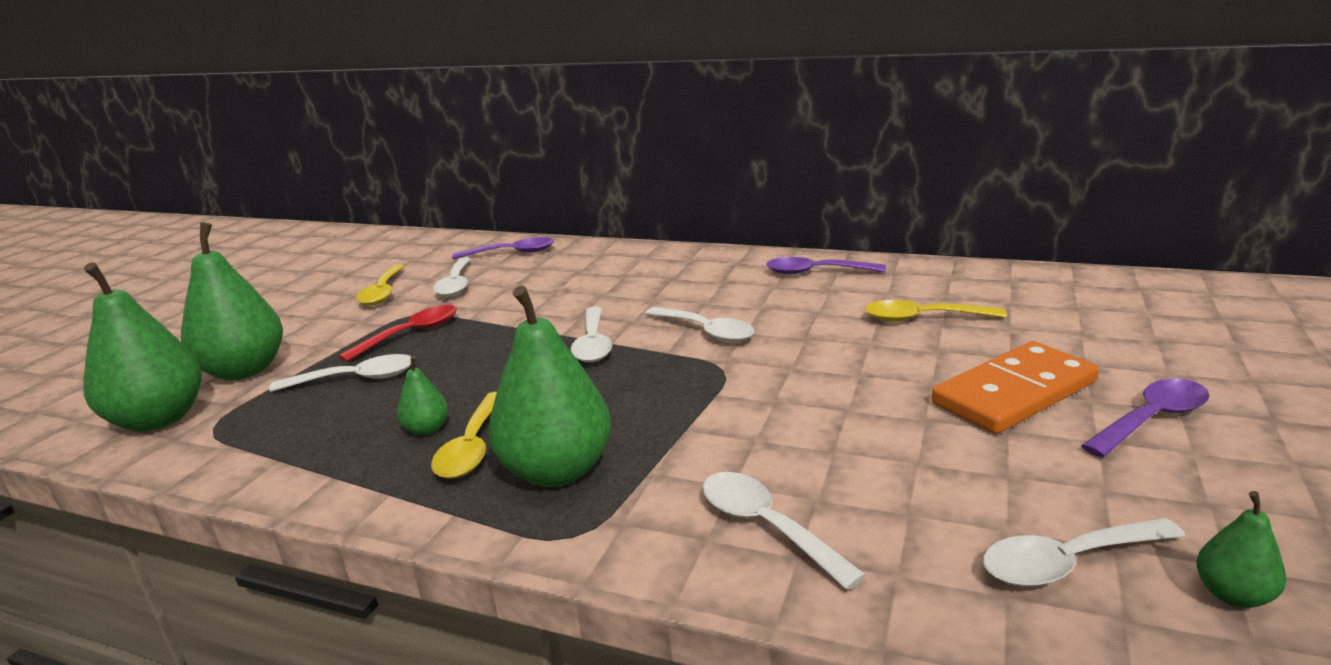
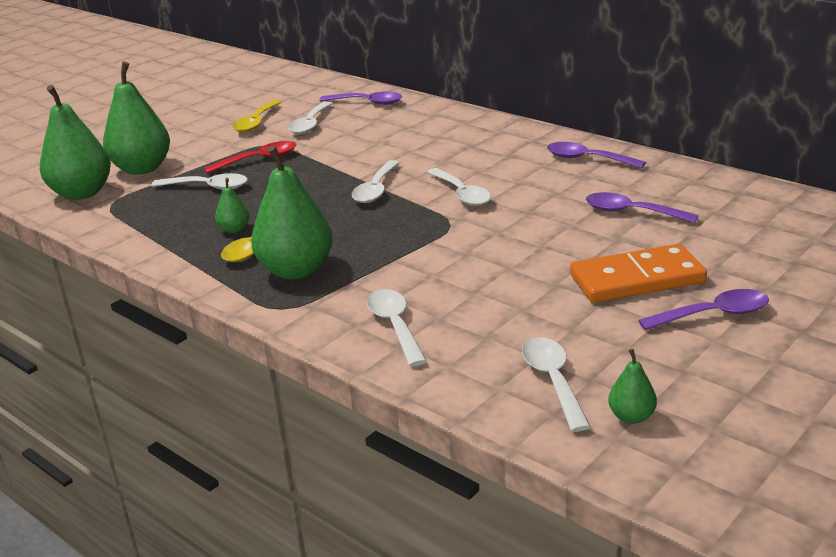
camera: 20 degrees right, 5 degrees up
(922, 318) = (631, 212): yellow spoon -> purple spoon
(1067, 562) = (553, 381): white spoon -> white spoon turned 75 degrees clockwise

